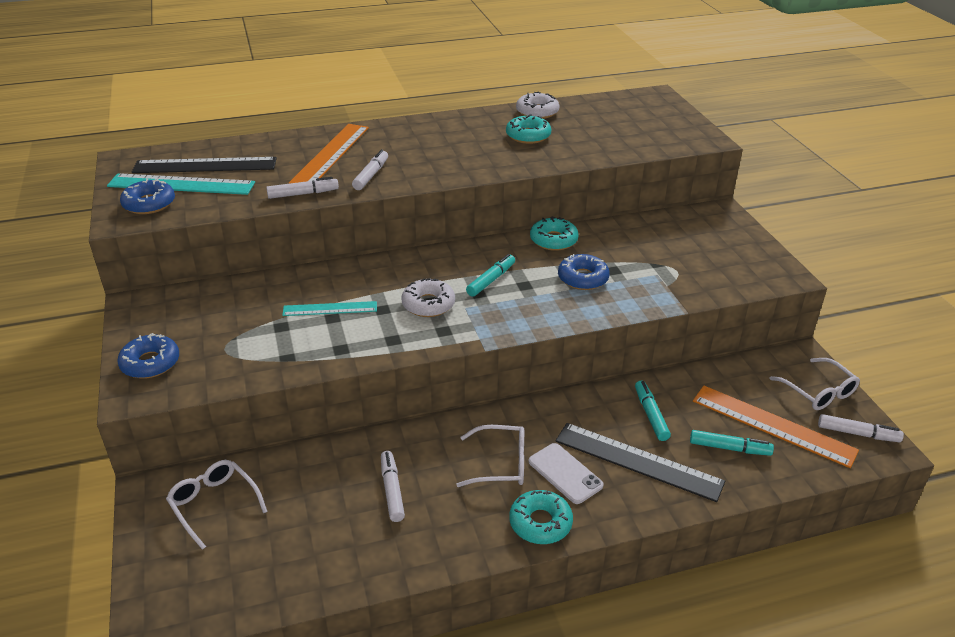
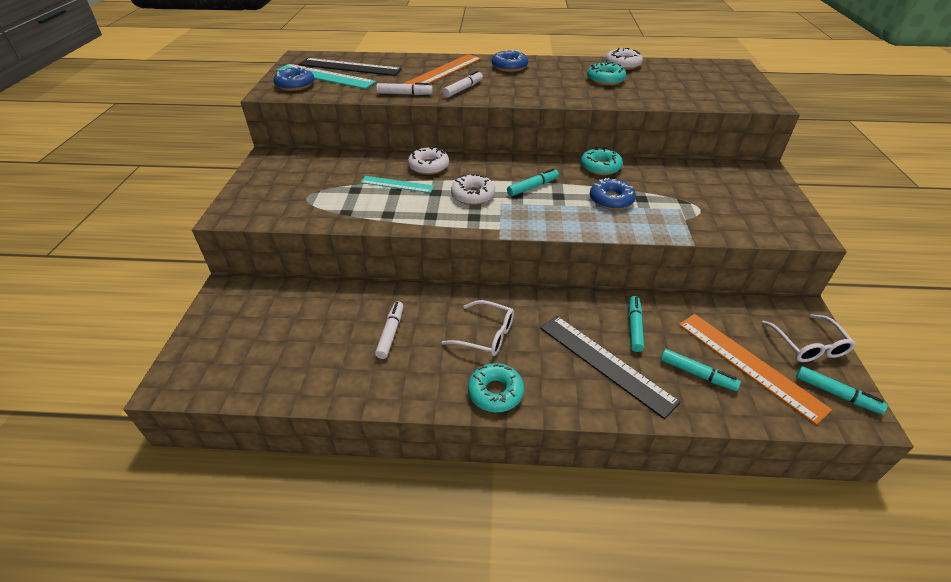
camera: 20 degrees right, 5 degrees up
(150, 363) = (252, 196): blue donut -> blue donut (509, 67)
(214, 505) = (260, 310): white glasses -> none
(355, 277) = (429, 166): none -> white donut
(565, 473) = (536, 357): white phone -> none
(857, 433) = (836, 394): white marker -> turquoise marker

